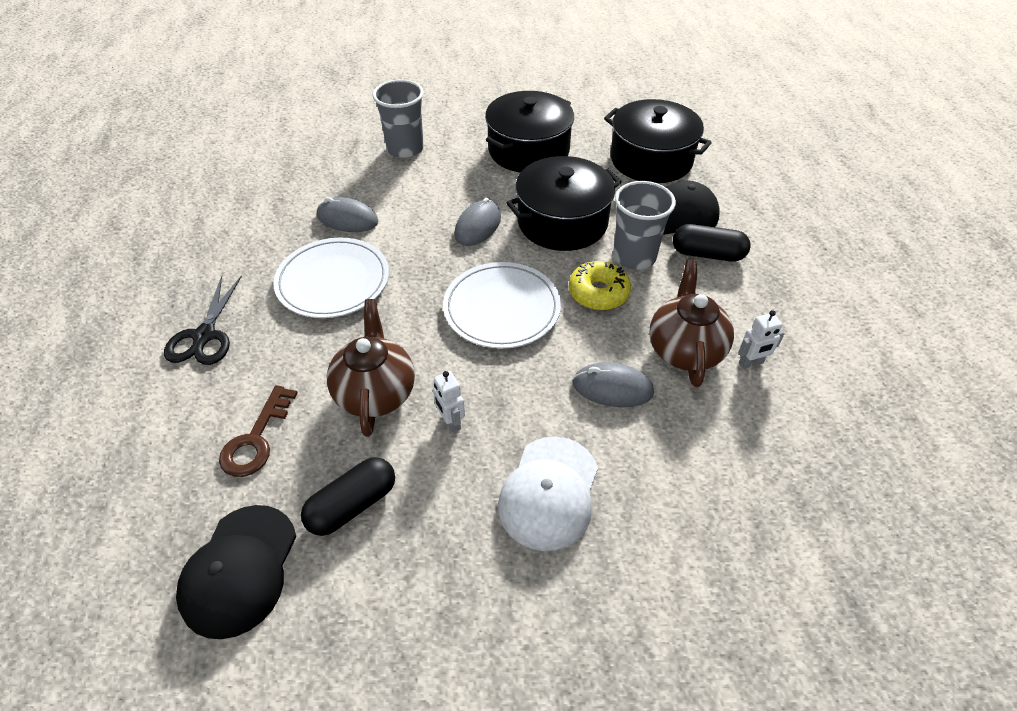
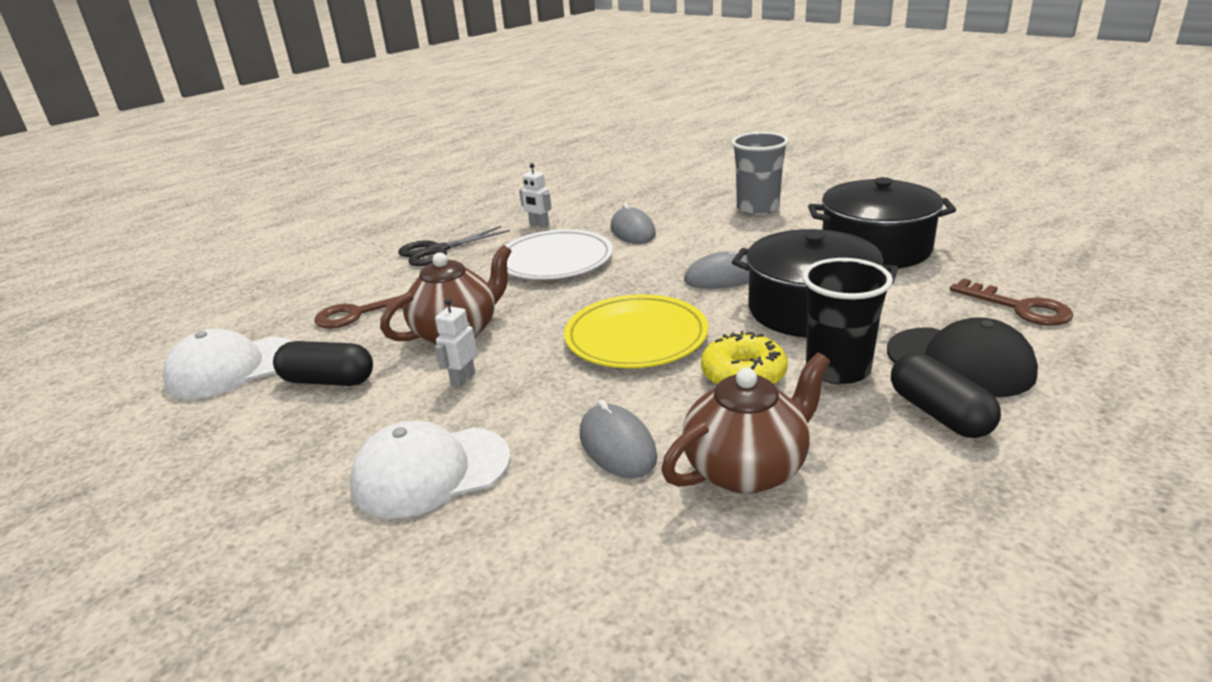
camera: 55 degrees right, 20 degrees down
(239, 570) = (232, 368): black cap -> white cap
(502, 308) = (636, 337): white plate -> yellow plate
(634, 257) = (838, 369): grey cup -> black cup
(651, 159) = (1019, 307): black pot -> brown key
(751, 363) = (804, 533): white robot -> white robot (539, 225)

